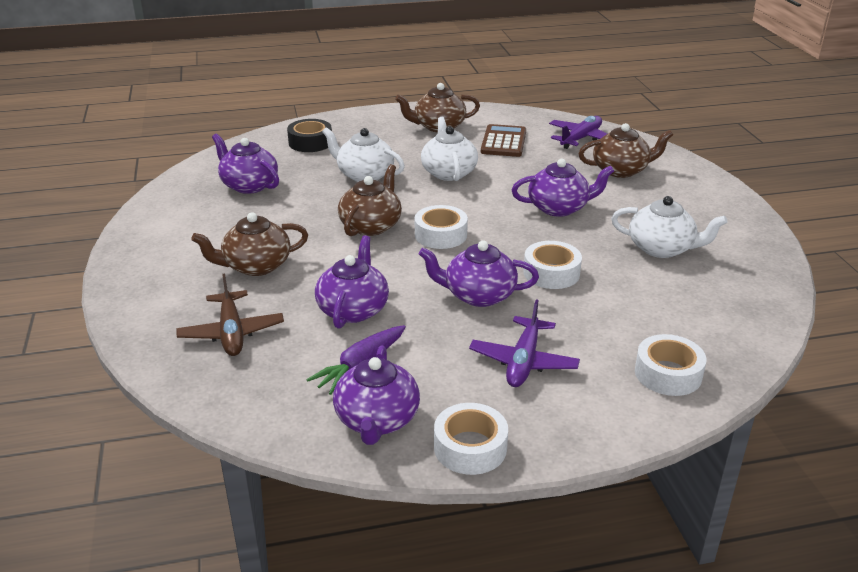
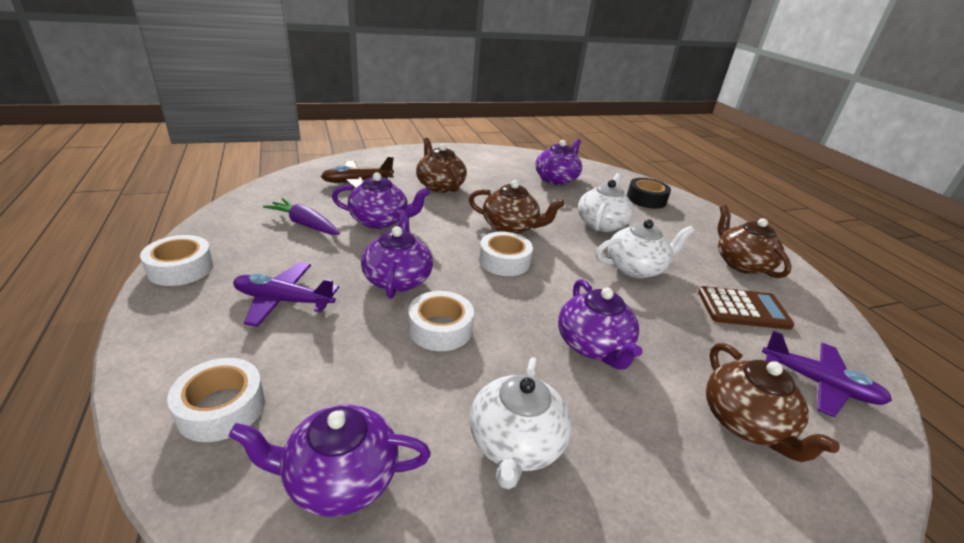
camera: 80 degrees right, 0 degrees up
(377, 420) = (237, 231): purple teapot -> purple teapot (339, 478)

